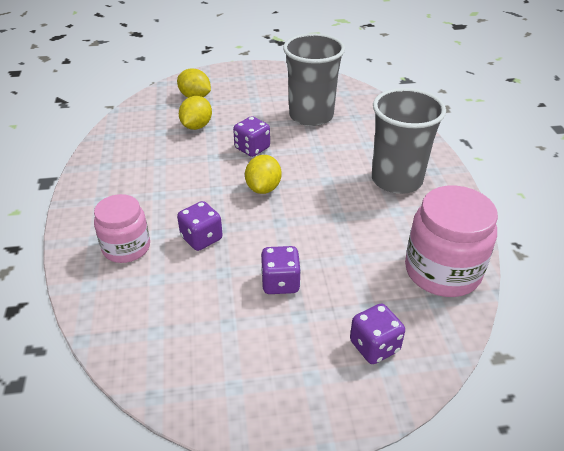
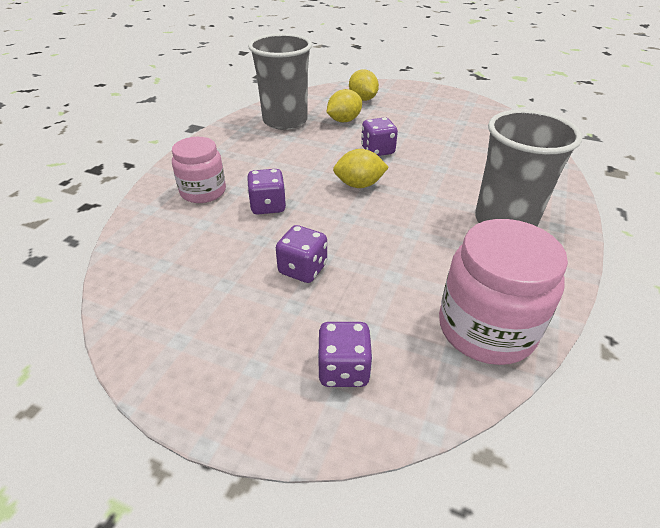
camera: 30 degrees right, 0 degrees up
(263, 188) = (359, 185): yellow lemon -> yellow lemon turned 45 degrees clockwise
(311, 116) = (458, 140): grey cup -> grey cup (285, 121)

